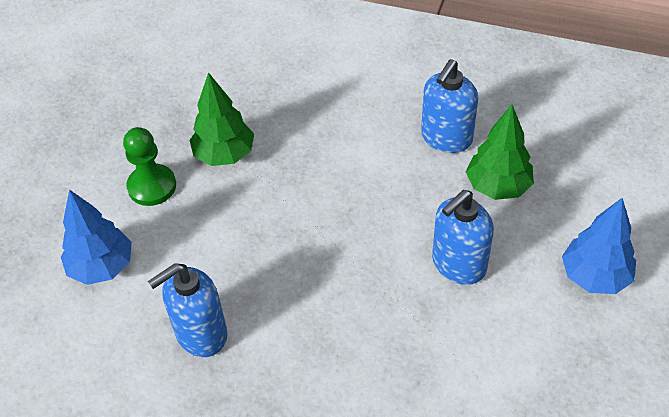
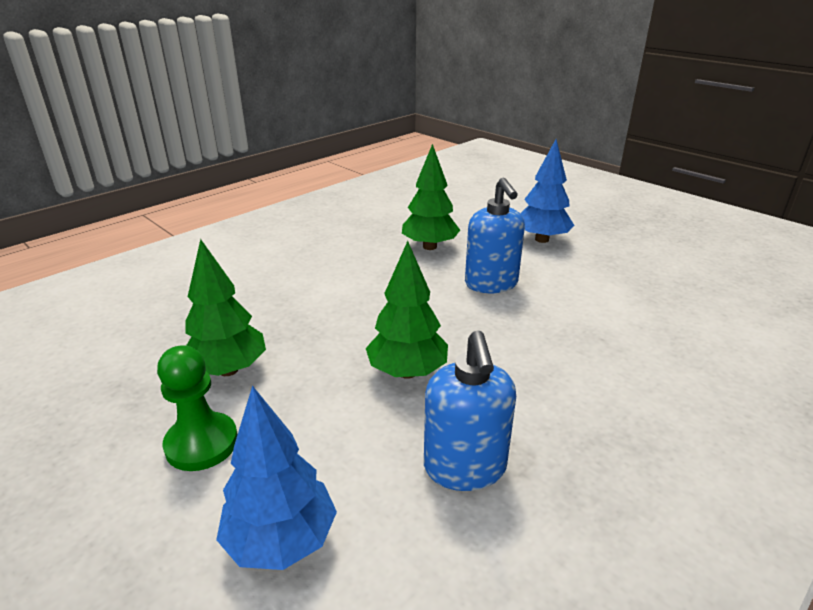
camera: 65 degrees left, 20 degrees down
(283, 258) = (407, 372): none -> green tree
(446, 138) = (359, 251): blue soap dispenser -> none

